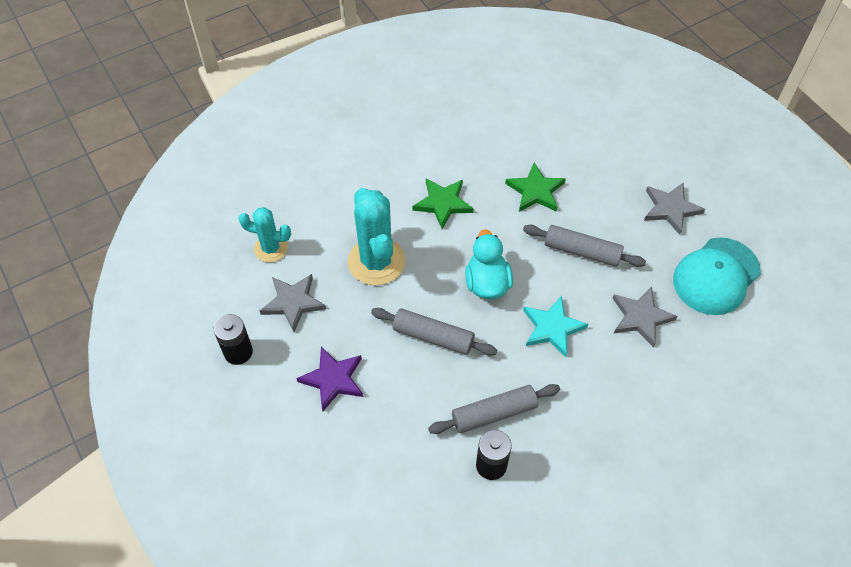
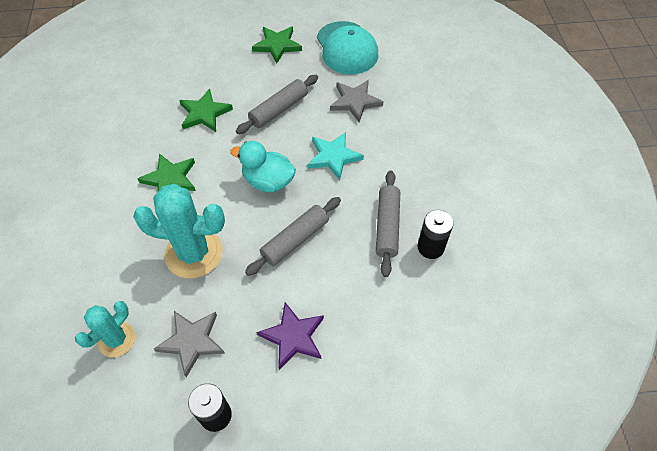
camera: 65 degrees left, 0 degrees up
(670, 209) = (277, 45): grey star -> green star

